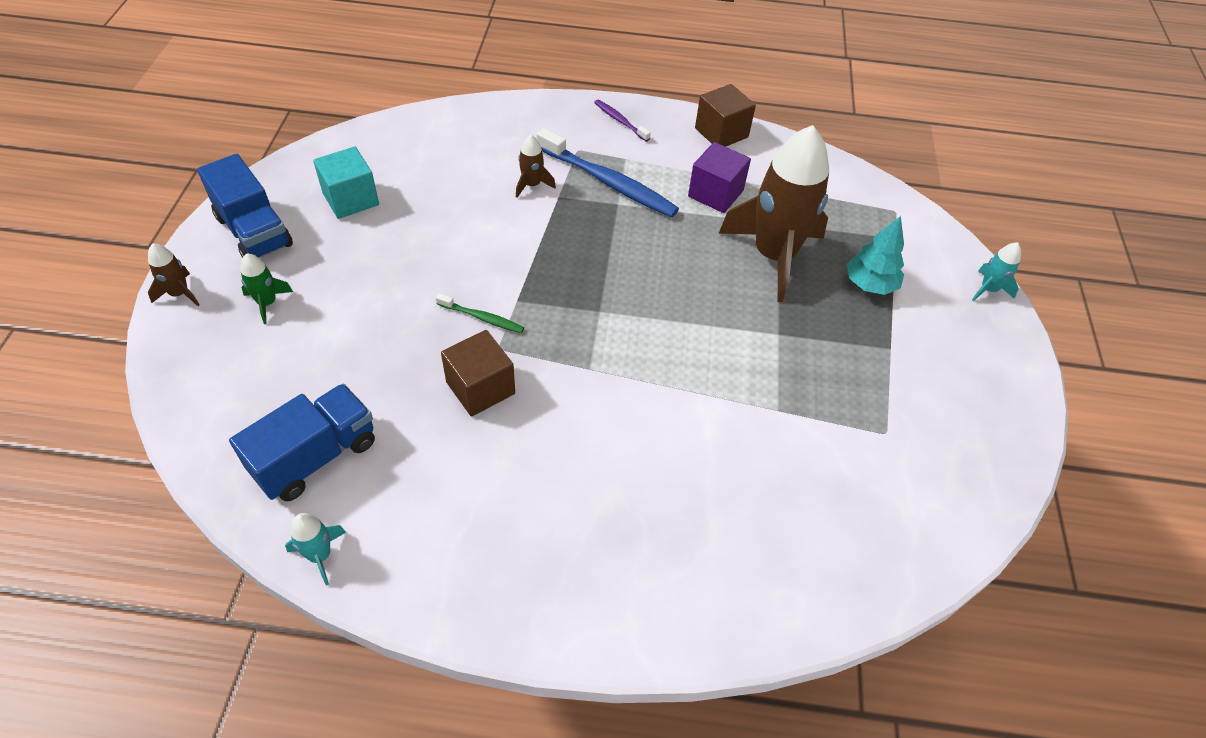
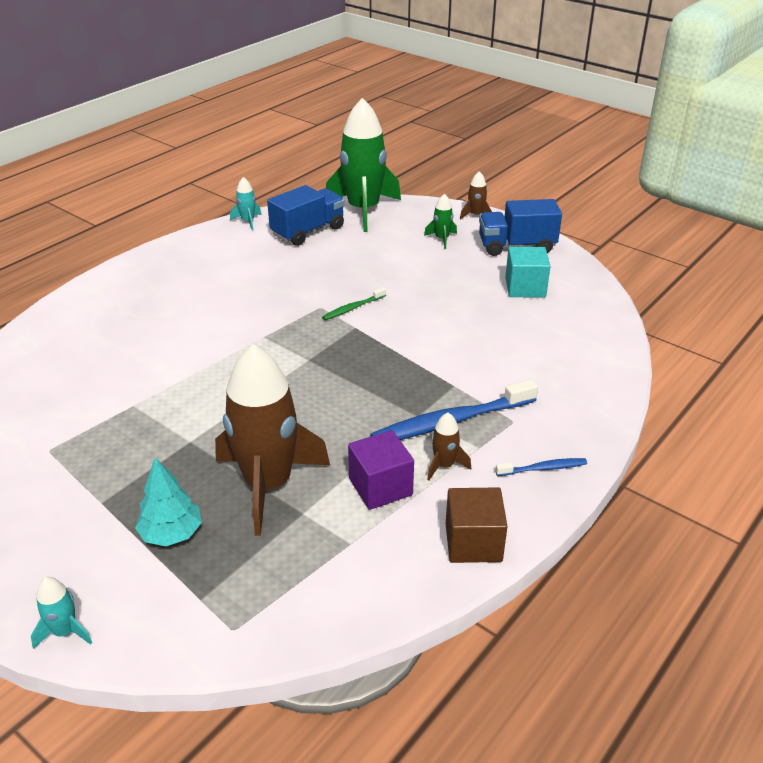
camera: 125 degrees right, 15 degrees down
(214, 422) = (363, 210): none -> green rocket
(315, 456) = (308, 231): blue truck -> blue truck turned 120 degrees counterclockwise
(480, 388) = (295, 291): brown cube -> none
(532, 185) = (480, 376): brown rocket -> brown rocket (444, 465)
(620, 121) = (543, 468): purple toothbrush -> blue toothbrush

